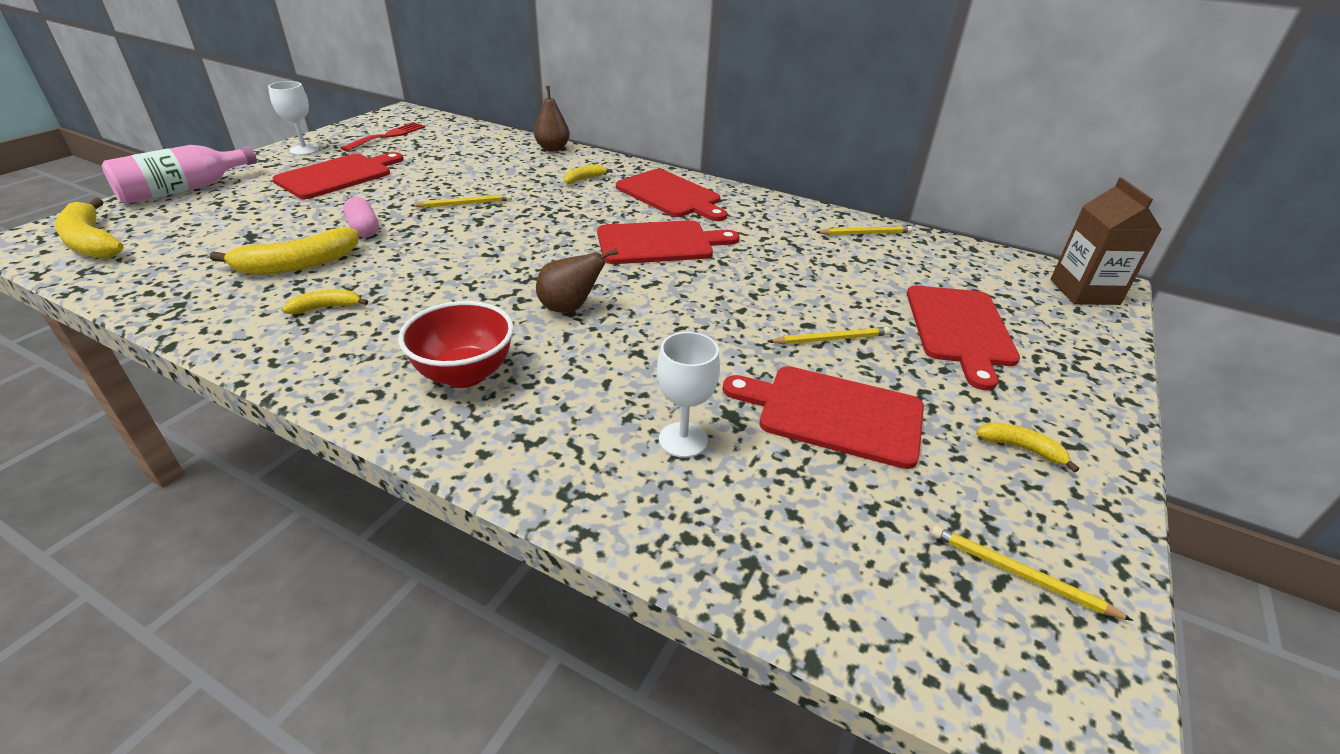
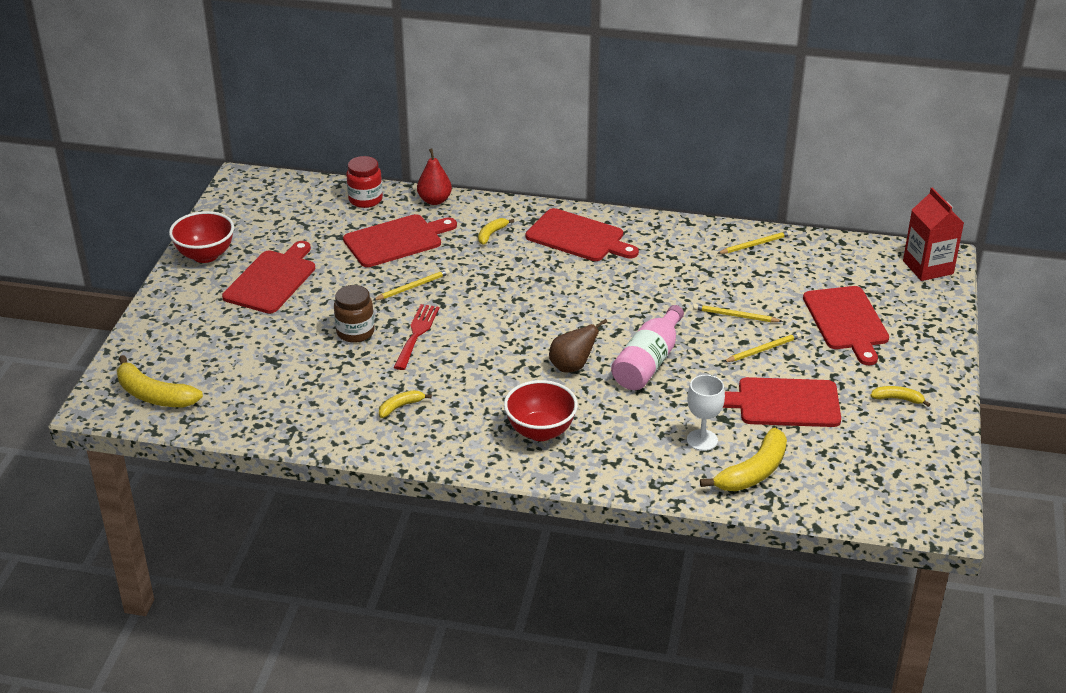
camera: 15 degrees left, 0 degrees up
(184, 190) = (156, 327): pink bottle -> pink bottle (648, 362)
(297, 265) = (340, 377): yellow banana -> yellow banana (753, 472)
(304, 150) = (205, 255): white goblet -> red bowl
(363, 229) = (355, 332): pink capsule -> brown jar
(388, 136) = (264, 218): red fork -> red fork (417, 334)
(490, 138) = (365, 199): none -> red jar
(552, 148) = (434, 200): brown pear -> red pear
(659, 243) = (600, 292): red cutting board -> red cutting board (396, 240)
(1019, 574) = (905, 467): yellow pencil -> yellow pencil (735, 316)
(1084, 292) = (928, 267): brown carton -> red carton

